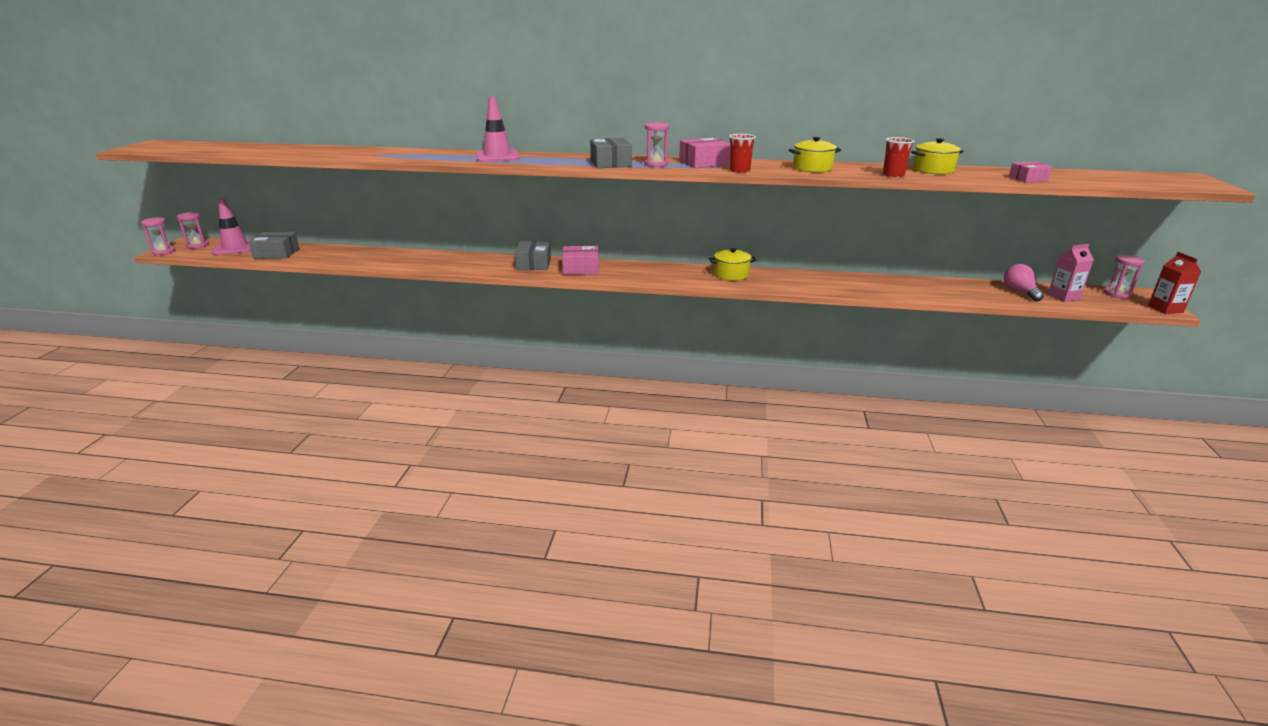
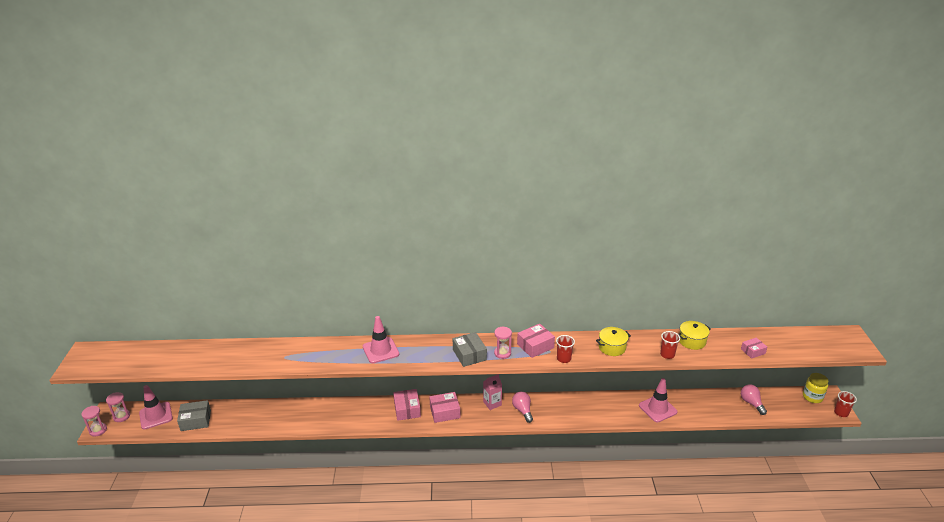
camera: 10 degrees left, 5 degrees up
(534, 264) = (407, 409): grey box -> pink box
(684, 275) = (522, 410): none -> pink light bulb
(731, 274) = (555, 405): yellow pot -> none
(876, 286) = (657, 409): none -> pink traffic cone
(1063, 297) = (779, 406): pink carton -> pink carton (492, 403)
(1117, 294) = (812, 397): pink hourglass -> yellow jar
(1165, 309) = (841, 413): red carton -> red cup

